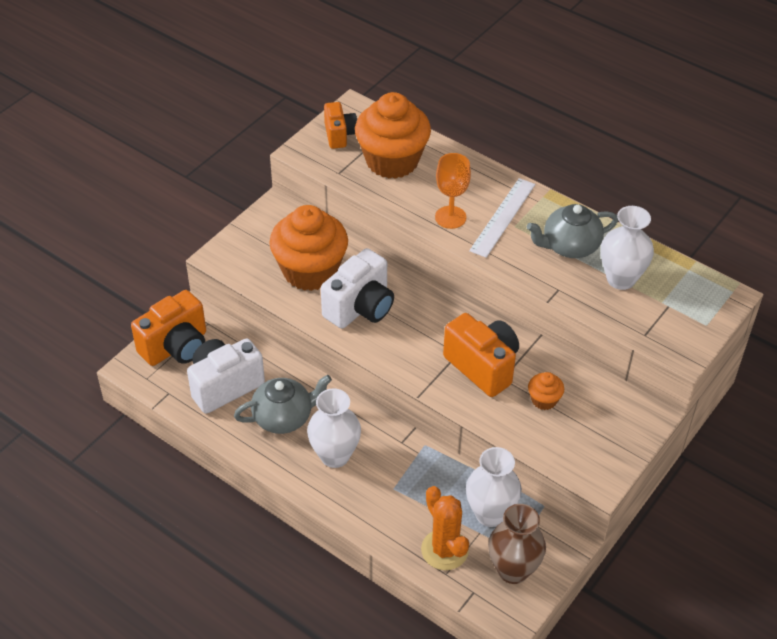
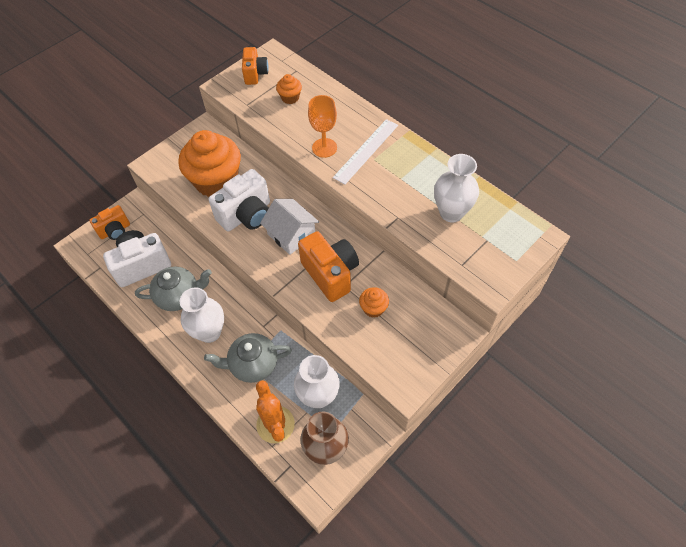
camera: 10 degrees right, 10 degrees up
(176, 347) = (115, 231): orange camera -> orange camera, size x0.62
(392, 161) = (290, 98): orange cupcake -> orange cupcake, size x0.43
(423, 325) = (291, 234): none -> white house
(569, 246) = (414, 180): grey teapot -> grey teapot (253, 364)

